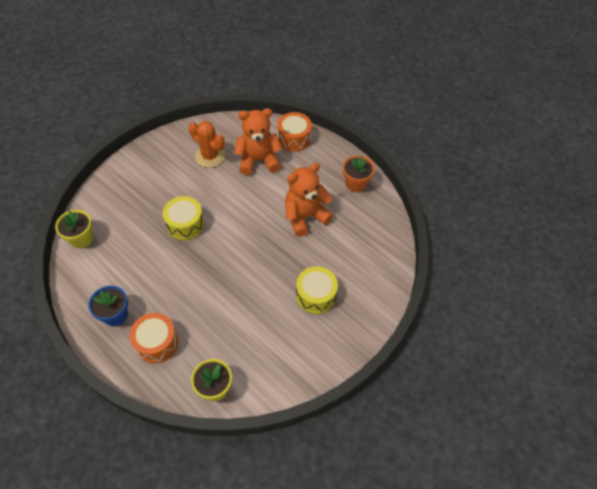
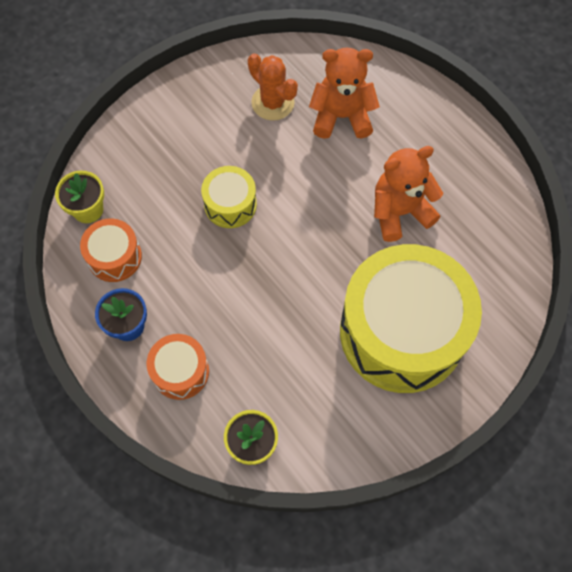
camera: 10 degrees right, 10 degrees up
(294, 138) = (397, 87): orange drum -> orange drum (114, 257)
(316, 295) = (402, 332): yellow drum -> yellow drum, size x2.23
(355, 184) = (479, 169): orange flower pot -> none

